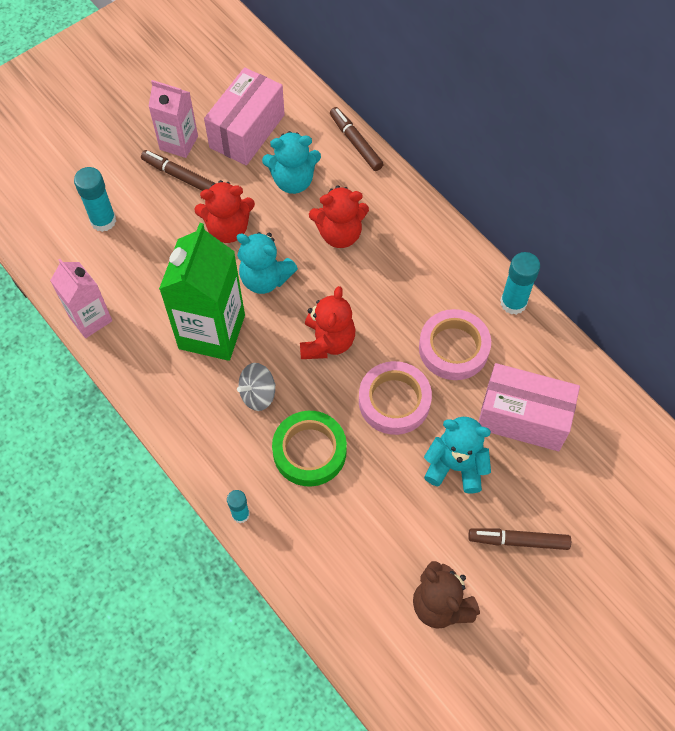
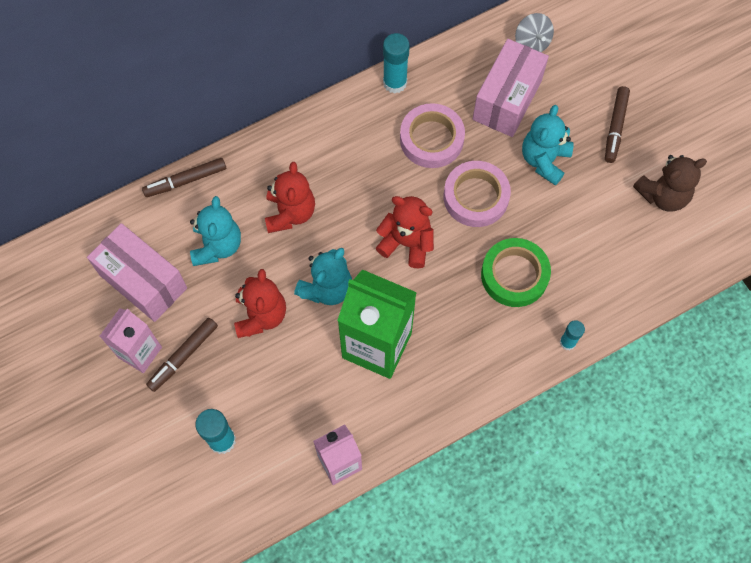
camera: 80 degrees left, 5 degrees up
(258, 394) = (451, 311): grey spinning top -> grey spinning top (532, 43)

